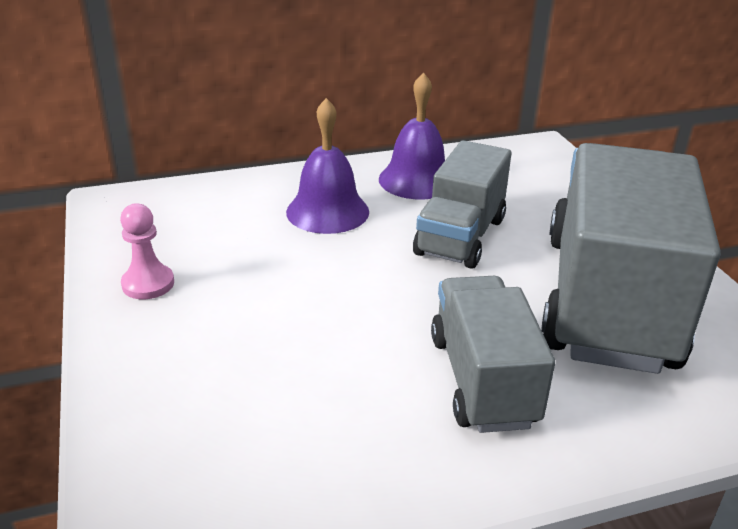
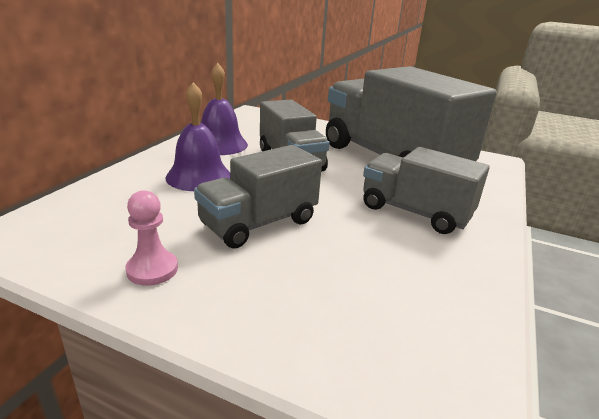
camera: 50 degrees left, 5 degrees down
(292, 291) = (259, 223): none -> grey truck

